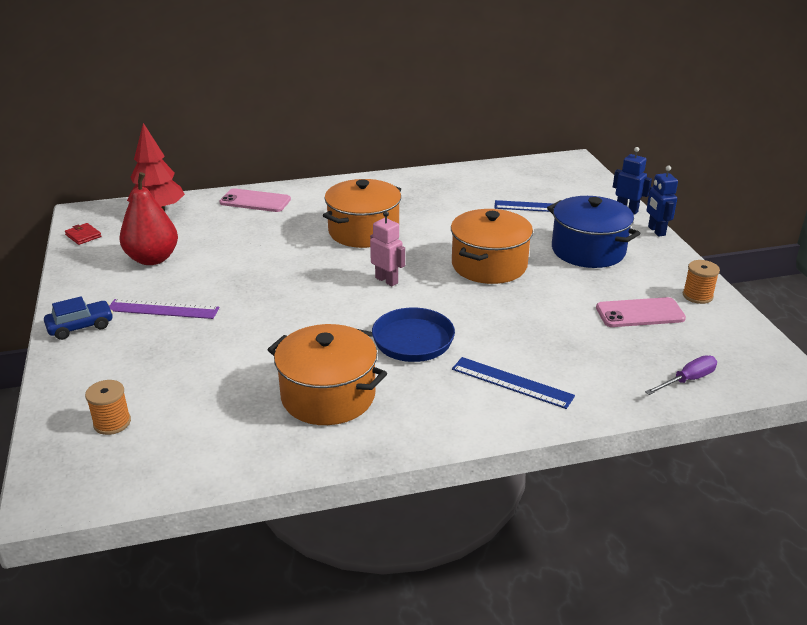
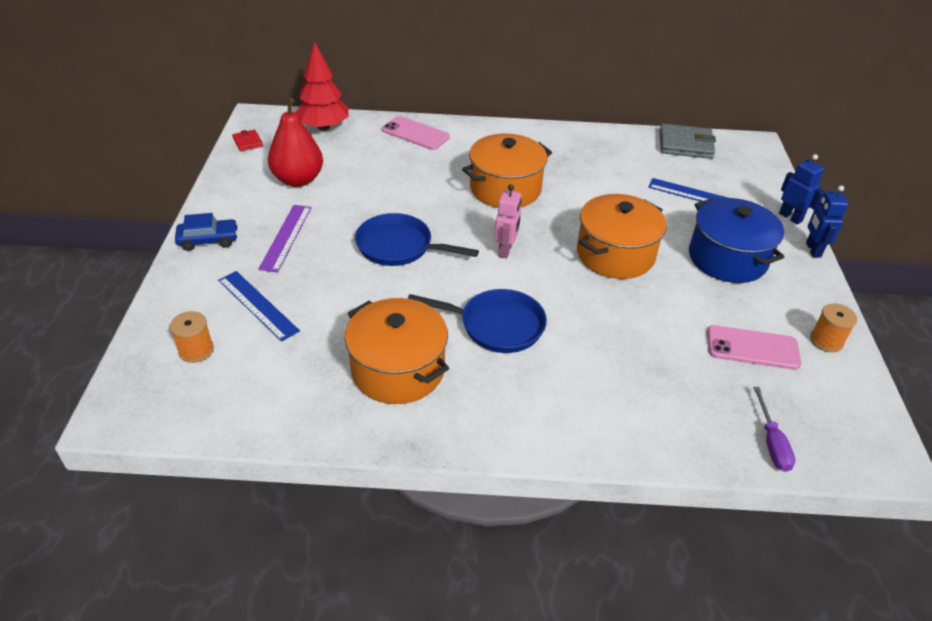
camera: 15 degrees right, 10 degrees up
(163, 309) = (286, 237): purple ruler -> purple ruler turned 75 degrees clockwise
(282, 296) = (399, 247): none -> blue pan
(387, 280) = (505, 250): pink robot -> pink robot turned 45 degrees clockwise
(512, 170) = (685, 145): none -> grey wallet
(512, 382) = (582, 399): blue ruler -> blue ruler (257, 305)
(687, 380) = (771, 442): purple screwdriver -> purple screwdriver turned 105 degrees clockwise

